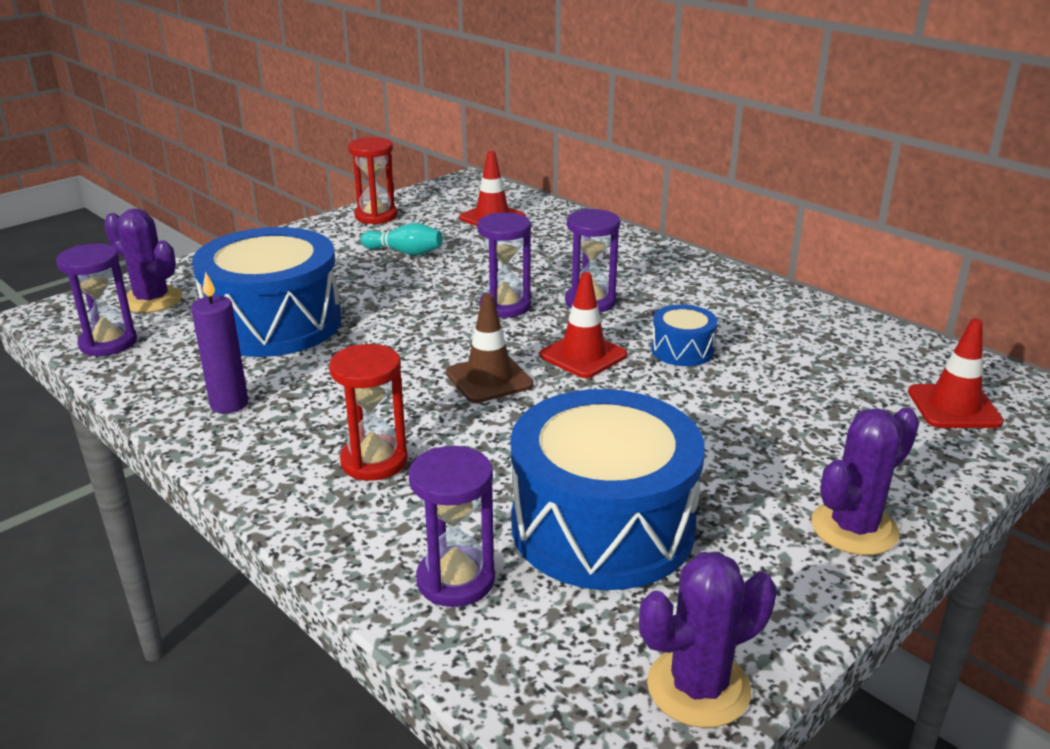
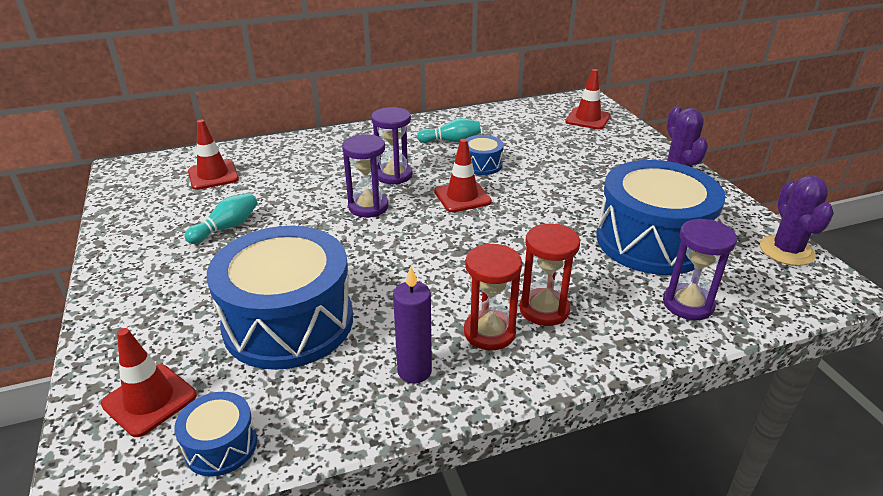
camera: 65 degrees left, 5 degrees up
(108, 343) = (221, 445): purple hourglass -> blue drum
(152, 300) = (149, 400): purple cactus -> red traffic cone
(376, 216) = (131, 226): red hourglass -> red hourglass (489, 332)
(489, 379) = (466, 238): brown traffic cone -> none
(724, 315) = (451, 141): none -> turquoise bowling pin

